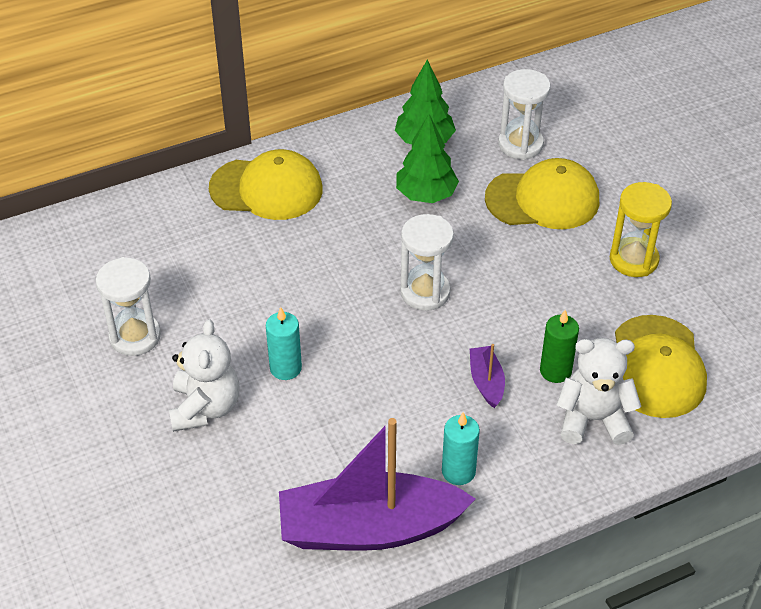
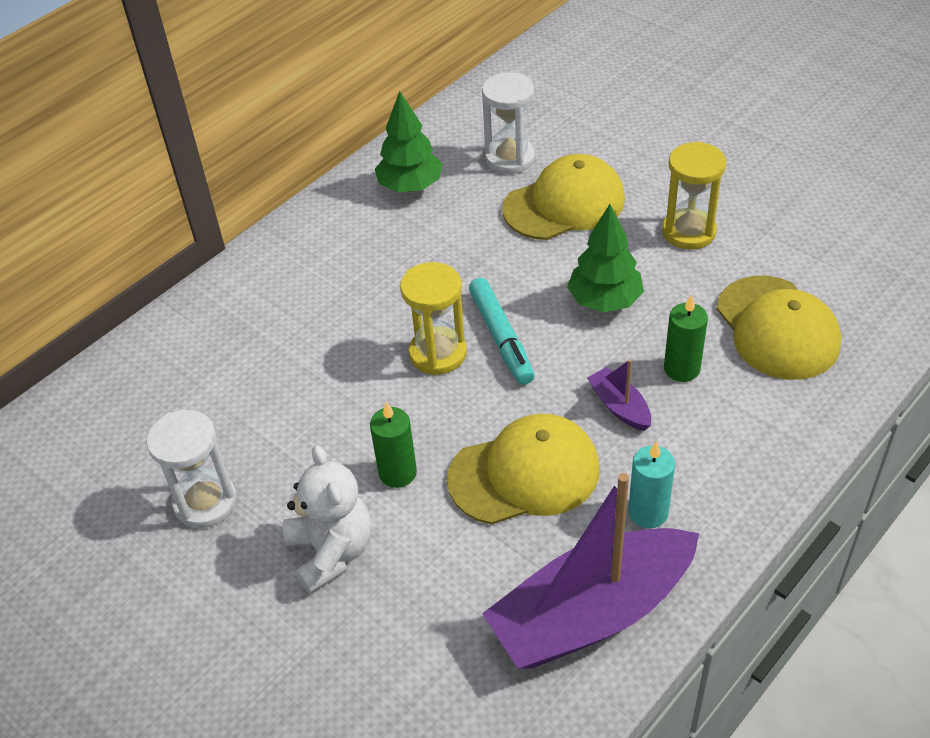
camera: 20 degrees left, 0 degrees up
(266, 189) = (269, 290): yellow cap -> yellow cap (525, 474)
(285, 368) = (397, 473): turquoise candle -> green candle
(368, 287) = (438, 353): none -> yellow hourglass
(425, 292) = (501, 337): white hourglass -> turquoise marker
(426, 195) = (443, 239): green tree -> green tree (605, 301)
(593, 419) = (749, 404): white teddy bear -> none

